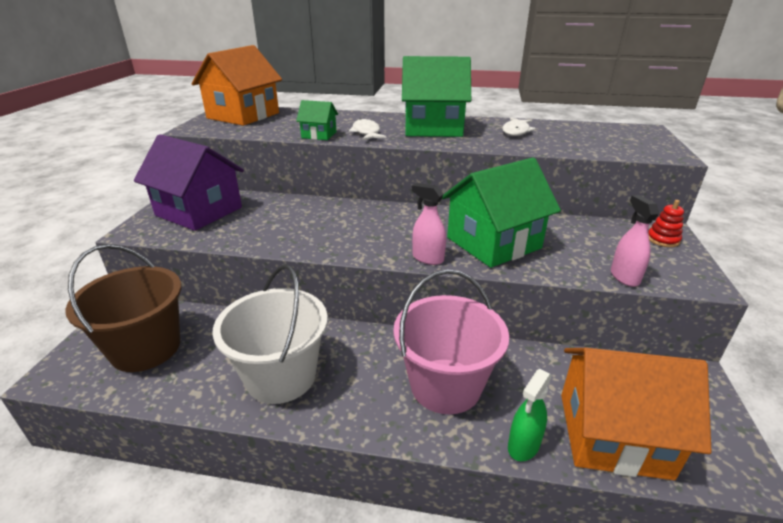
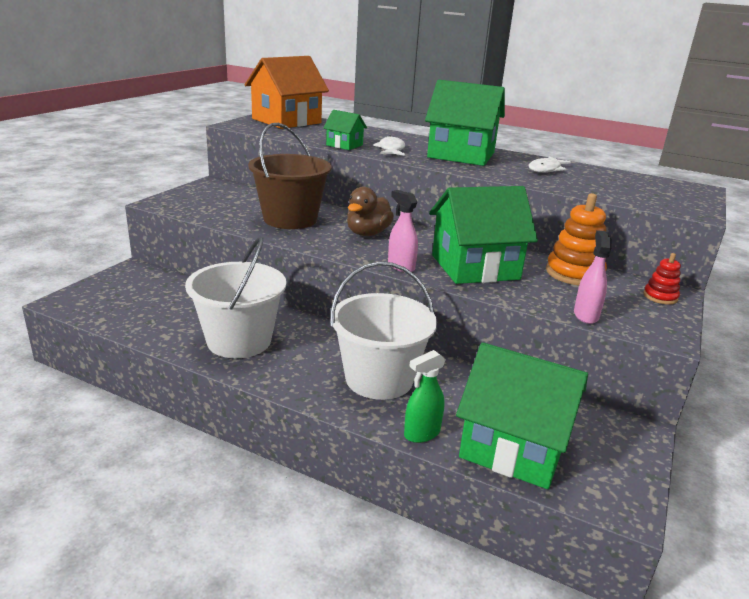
camera: 15 degrees right, 5 degrees down
(146, 348) = (140, 299): brown bucket -> brown bucket (290, 219)
(199, 211) = (219, 198): purple house -> none
(372, 224) = (367, 233): none -> brown duck
(445, 385) = (379, 379): pink bucket -> white bucket
(579, 230) = (574, 273): none -> orange stacking toy
(613, 434) = (513, 447): orange house -> green house

